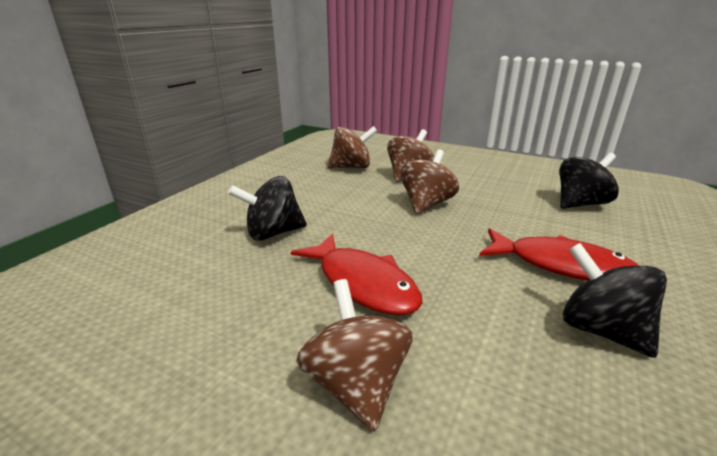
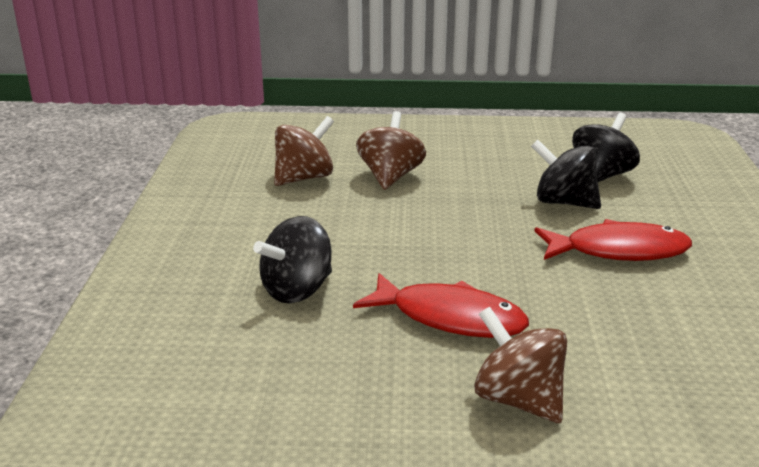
camera: 25 degrees left, 0 degrees up
(426, 204) = (442, 212): brown spinning top -> none
(600, 330) = (677, 301): black spinning top -> black spinning top (563, 202)

